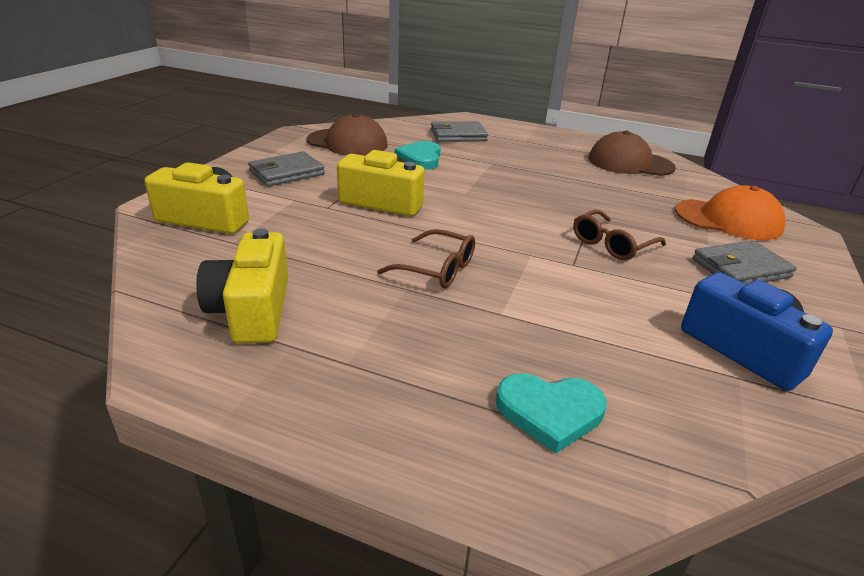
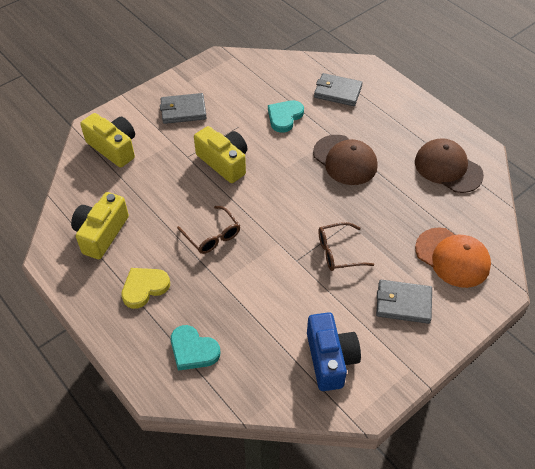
camera: 30 degrees right, 20 degrees up
(347, 143) = (246, 82): brown cap -> brown cap (345, 160)
(386, 356) = (144, 288): none -> yellow heart

